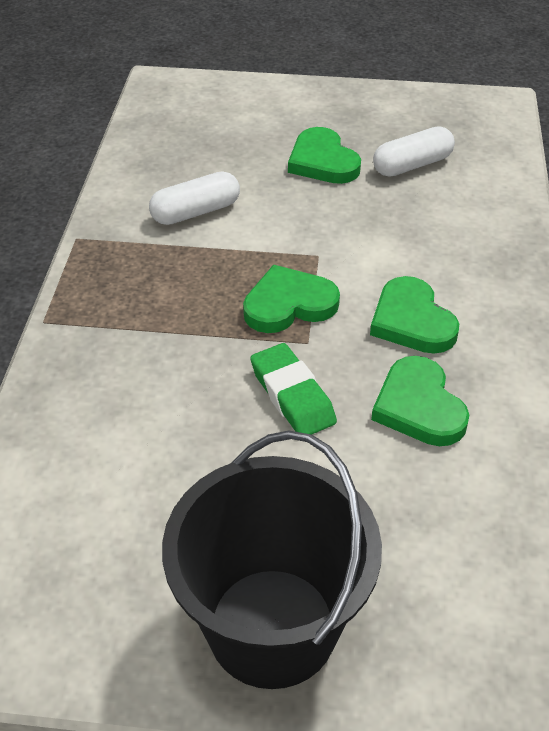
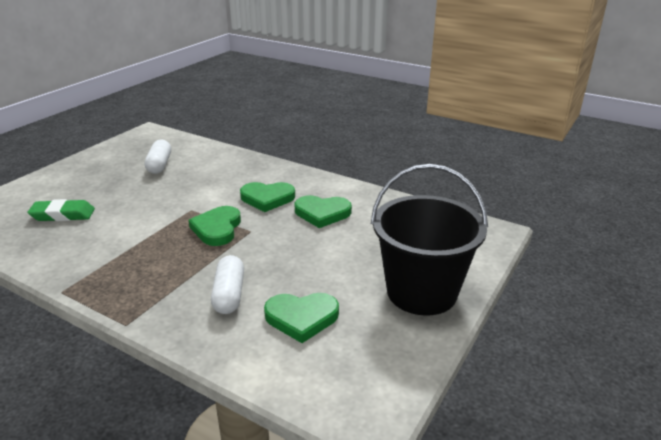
camera: 65 degrees left, 15 degrees down
(196, 212) = (102, 238): white capsule -> white capsule (229, 294)
(292, 395) = (283, 246): green eraser -> green eraser (63, 215)
(322, 161) = (119, 187): green heart -> green heart (301, 318)

